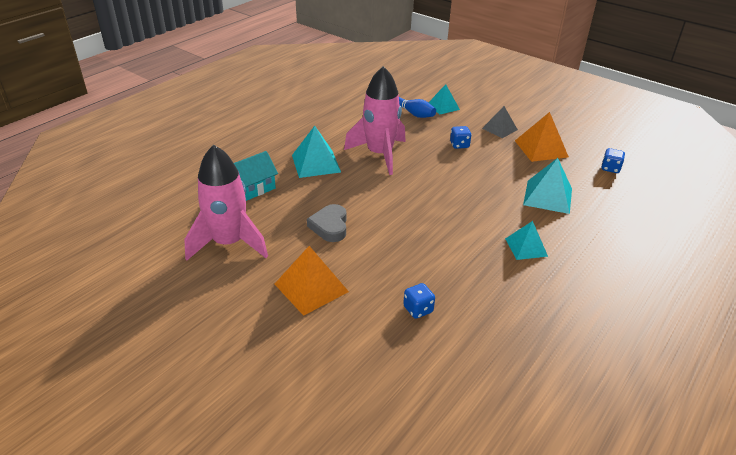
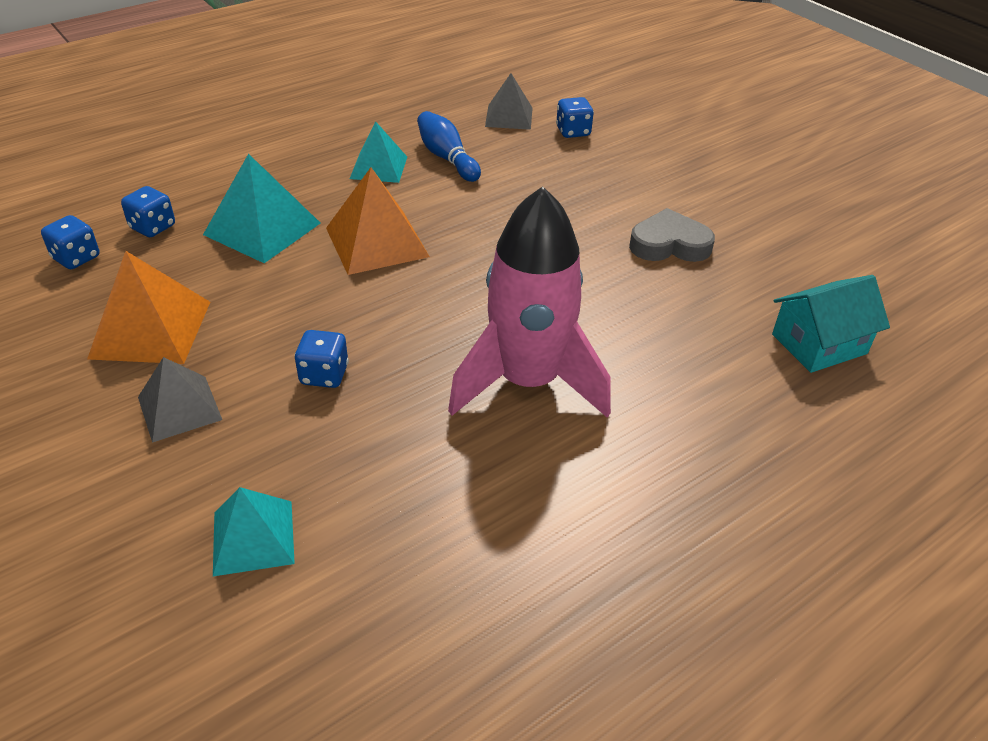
camera: 165 degrees left, 5 degrees up
(229, 243) = (838, 246): pink rocket -> none
(311, 287) = (705, 172): orange pyramid -> orange pyramid (376, 242)
(316, 163) = (683, 383): turquoise pyramid -> none
(330, 226) = (669, 244): grey heart -> grey heart turned 105 degrees counterclockwise
(414, 114) = (363, 520): blue bowling pin -> blue bowling pin (447, 158)
(474, 316) = (509, 117): none -> grey pyramid
(599, 188) = (153, 227): none -> blue dice

